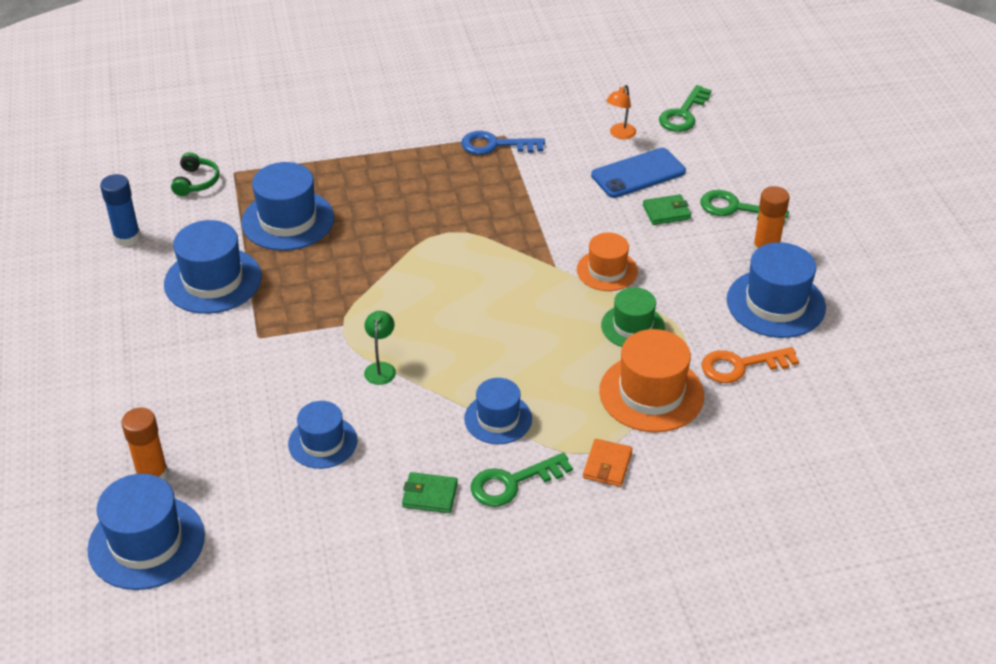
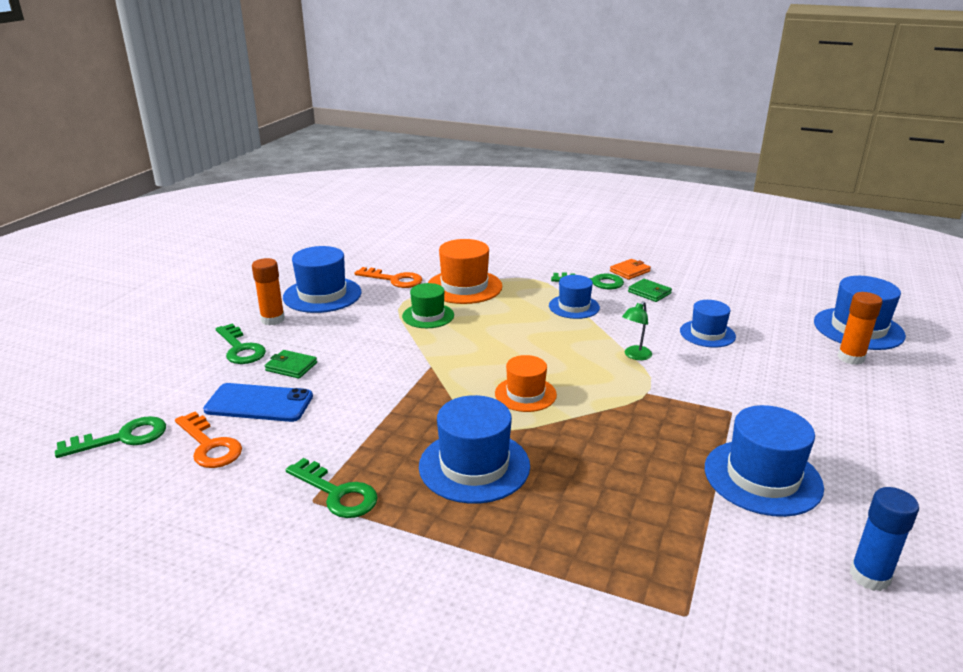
camera: 145 degrees left, 15 degrees down
(196, 182) = (750, 624): green headphones -> none
(288, 220) = (645, 509): blue hat -> blue hat (474, 466)
(495, 145) = (337, 493): blue key -> green key
(607, 270) = (397, 349): orange hat -> orange hat (525, 394)
(607, 465) = (530, 272): orange wallet -> orange wallet (630, 271)
(620, 134) = (209, 445): orange lamp -> orange key

